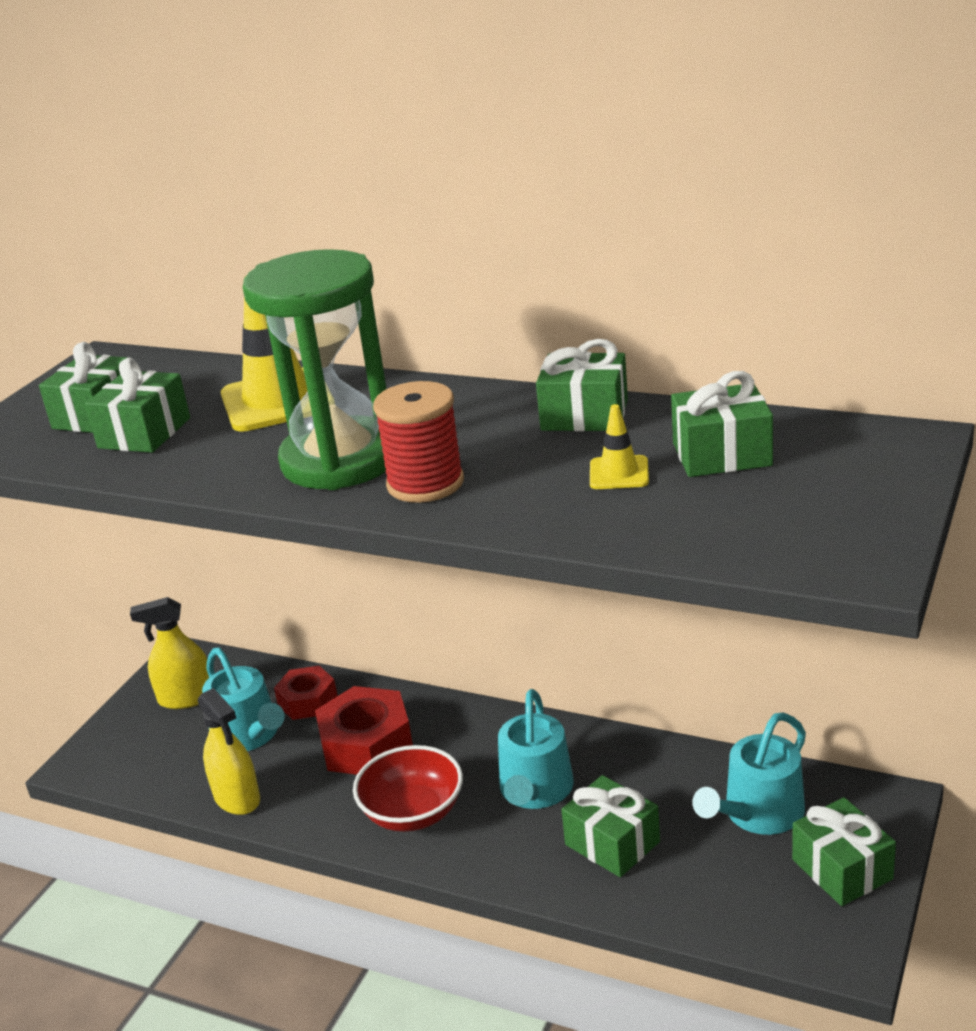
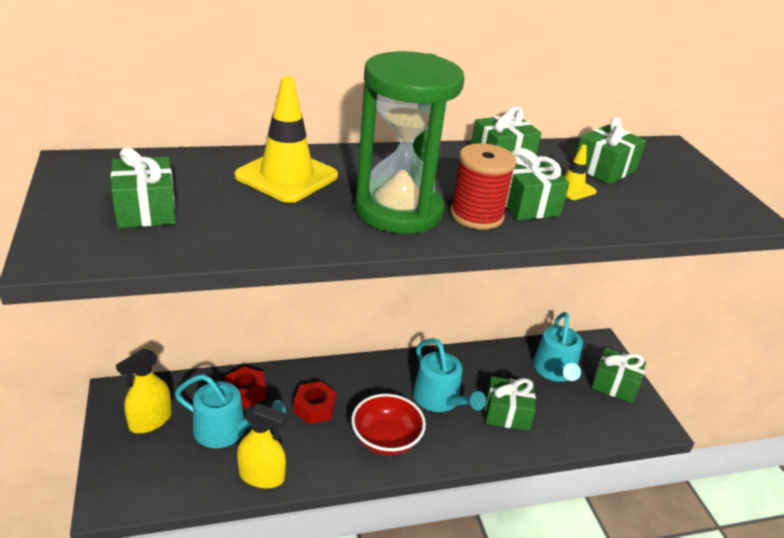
camera: 45 degrees left, 5 degrees up
(144, 433) = (212, 217): green gift -> green gift (525, 203)
(367, 745) = (314, 408): red nut -> red nut, size x0.63

